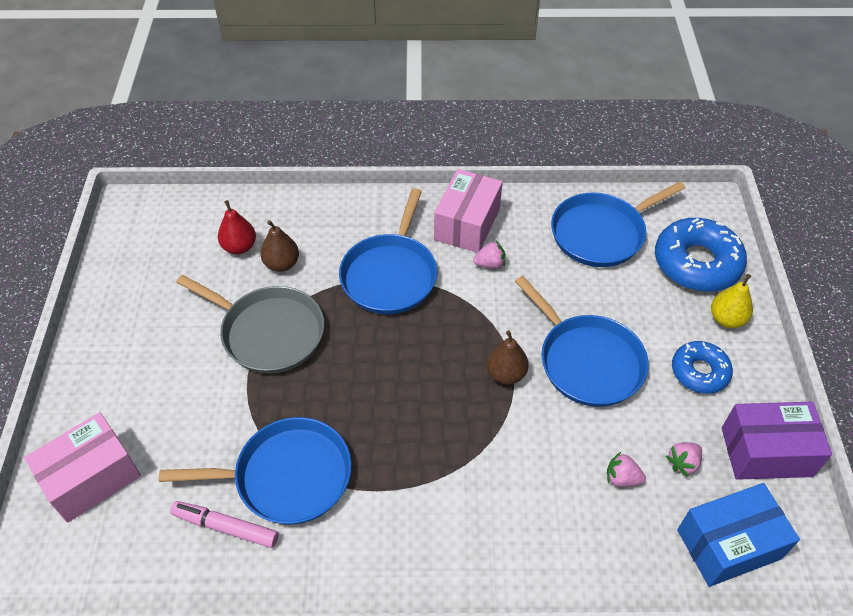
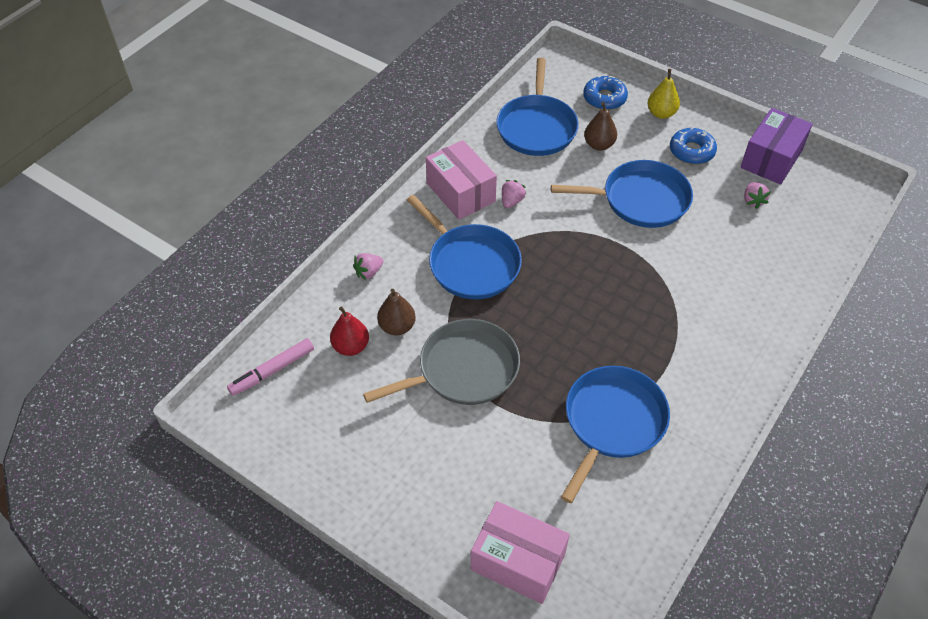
camera: 55 degrees left, 0 degrees up
(92, 478) = (518, 561): pink box -> pink box turned 60 degrees counterclockwise
(226, 527) = (631, 483): pink marker -> pink marker (272, 371)
(506, 374) = (618, 247): brown pear -> brown pear (599, 145)
(622, 478) = (743, 236): pink strawberry -> pink strawberry (368, 272)
(696, 263) = (604, 98): blue donut -> blue donut, size x0.60
(728, 544) = (821, 215): blue box -> none

